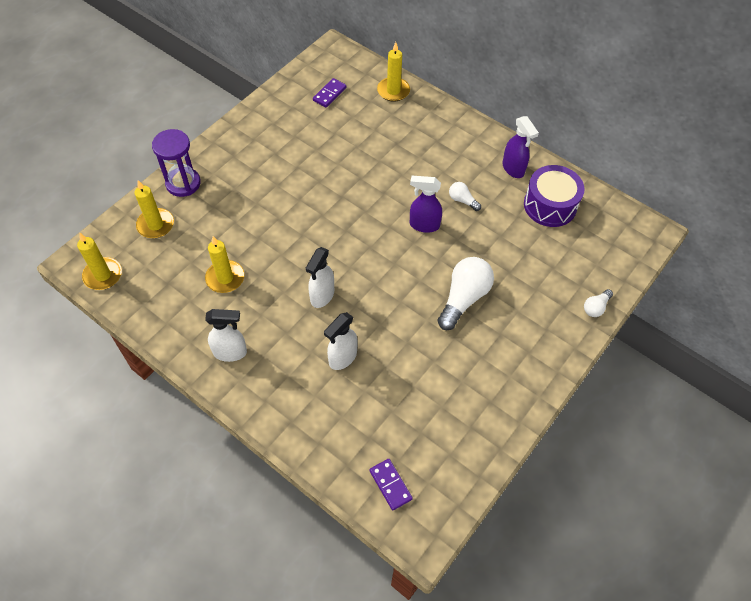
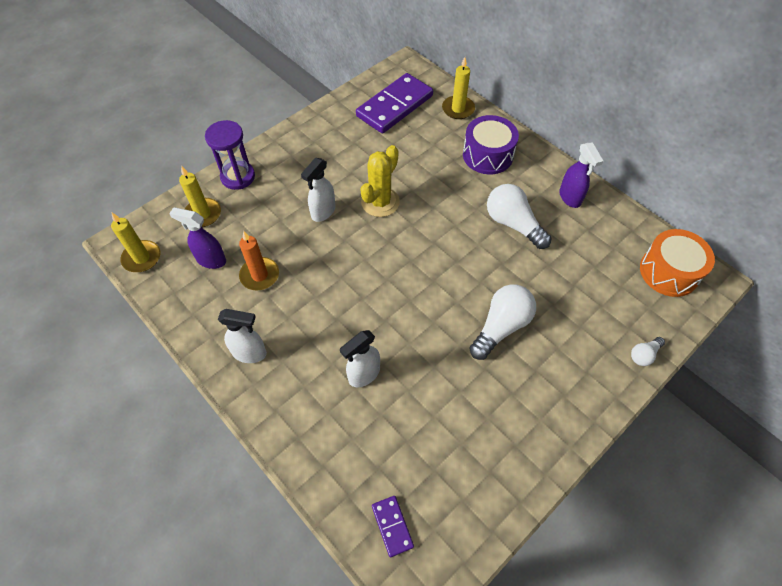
camera: 10 degrees right, 0 degrees up
(225, 278) = (259, 275): yellow candle -> orange candle
(322, 296) = (353, 306): white spray bottle -> white spray bottle (323, 212)
(329, 94) = (395, 106): purple domino -> purple domino, size x2.20
(331, 193) = (380, 202): none -> yellow cactus
(424, 225) = (469, 245): purple spray bottle -> purple spray bottle (211, 260)
(462, 200) = (513, 224): white light bulb -> white light bulb, size x2.00
(550, 205) = (604, 239): purple drum -> purple drum (487, 155)
(611, 229) = (669, 272): none -> orange drum

